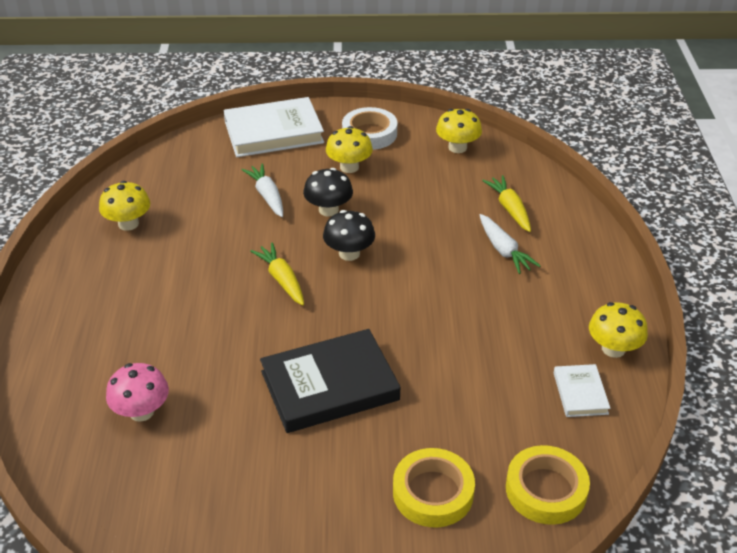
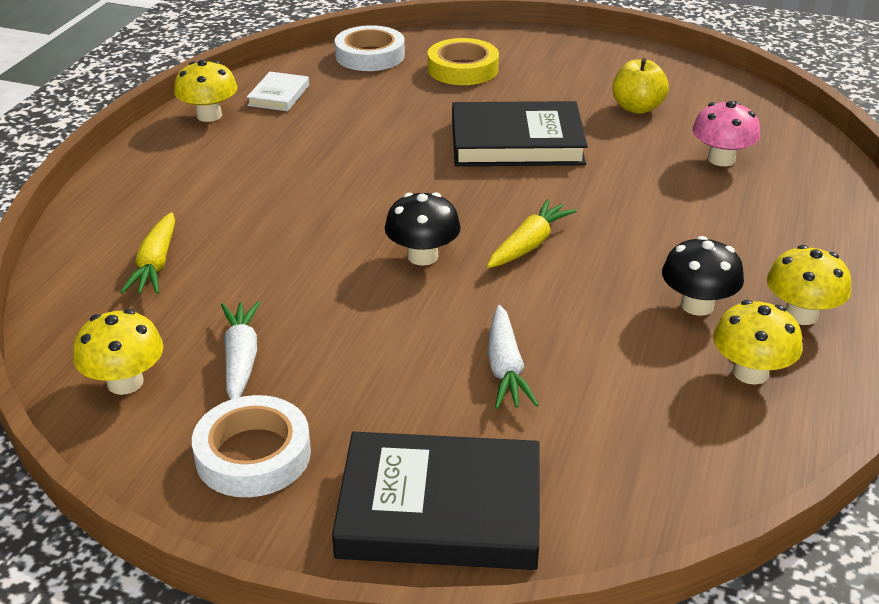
camera: 160 degrees left, 5 degrees down
(228, 471) = (637, 108): none -> yellow apple
(273, 132) = (440, 509): white book -> black book
(282, 280) = (529, 244): yellow carrot -> yellow carrot turned 135 degrees counterclockwise
(328, 210) = (417, 322): black mushroom -> black mushroom (697, 305)
(349, 167) = (339, 390): yellow mushroom -> yellow mushroom (801, 314)
(503, 250) = (220, 218): white carrot -> white carrot (241, 359)
(546, 490) = (370, 55): yellow tape -> white tape

